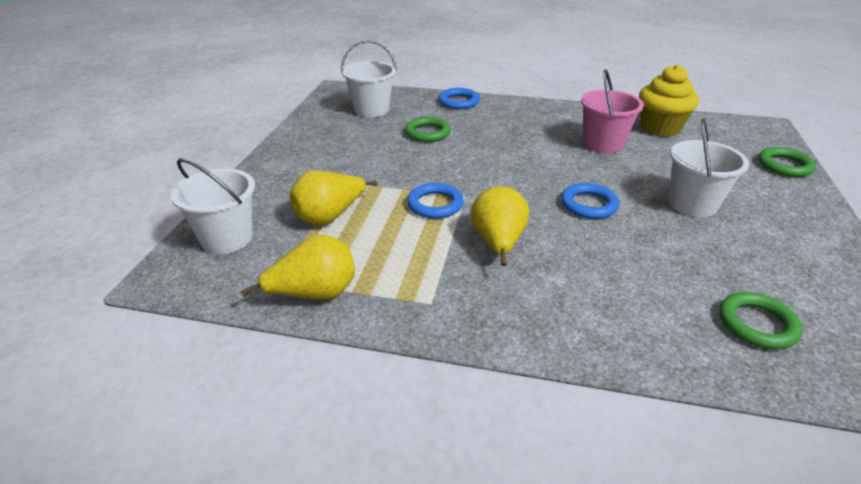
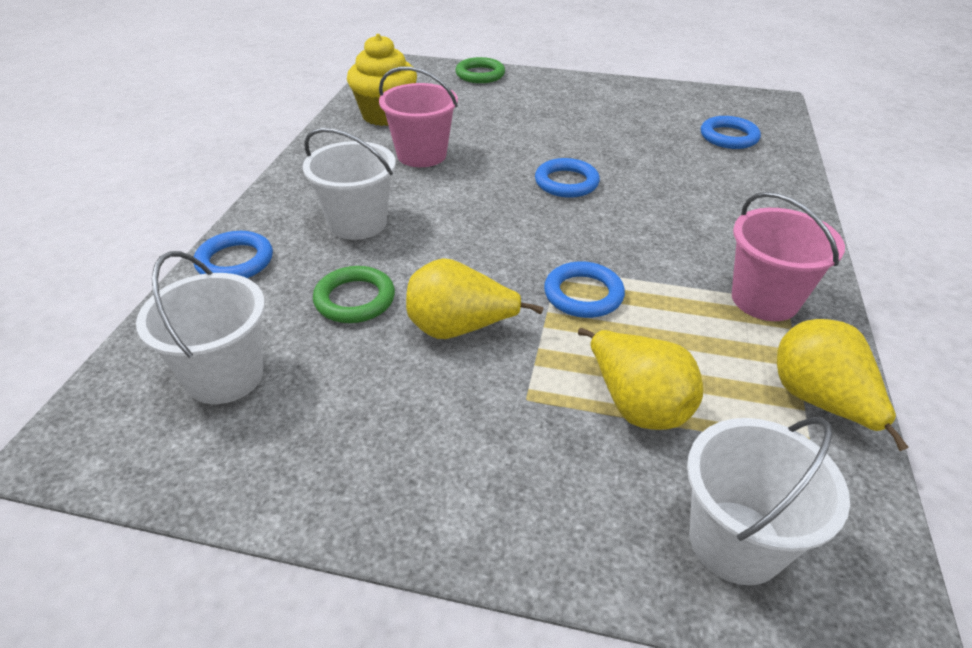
camera: 90 degrees left, 5 degrees up
(432, 290) = (764, 299): none -> pink bucket
(498, 243) = (659, 248): yellow pear -> yellow pear (459, 329)
(692, 204) = (557, 128): white bucket -> white bucket (357, 223)
(757, 324) = (729, 137): green ring -> blue ring

